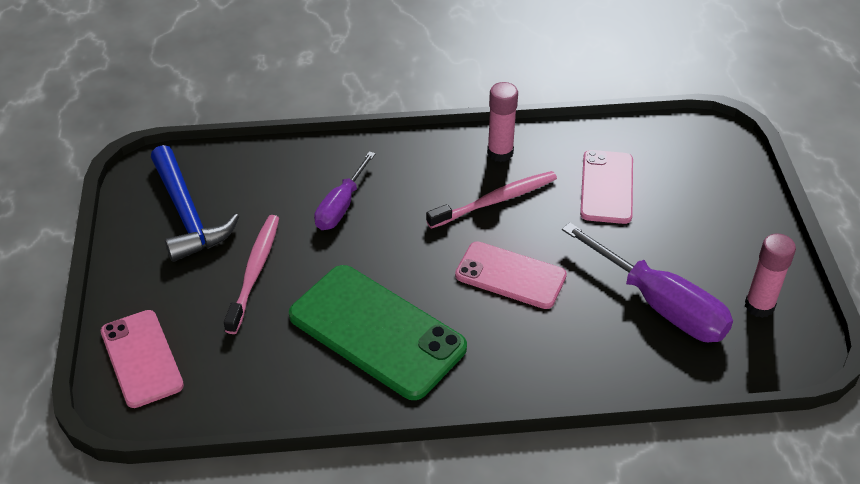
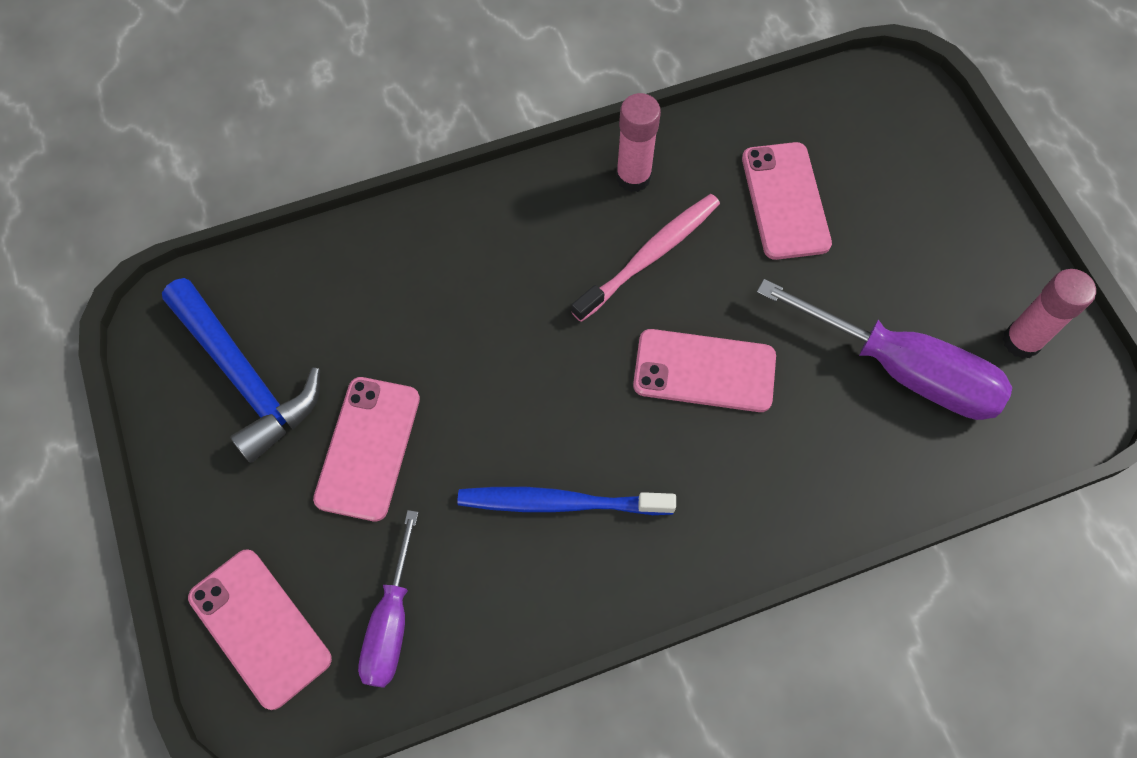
camera: 15 degrees left, 20 degrees up
(255, 271) = (368, 448): pink toothbrush -> pink phone
(341, 206) = (450, 313): purple screwdriver -> purple screwdriver (391, 621)
(377, 331) = (560, 502): green phone -> blue toothbrush

